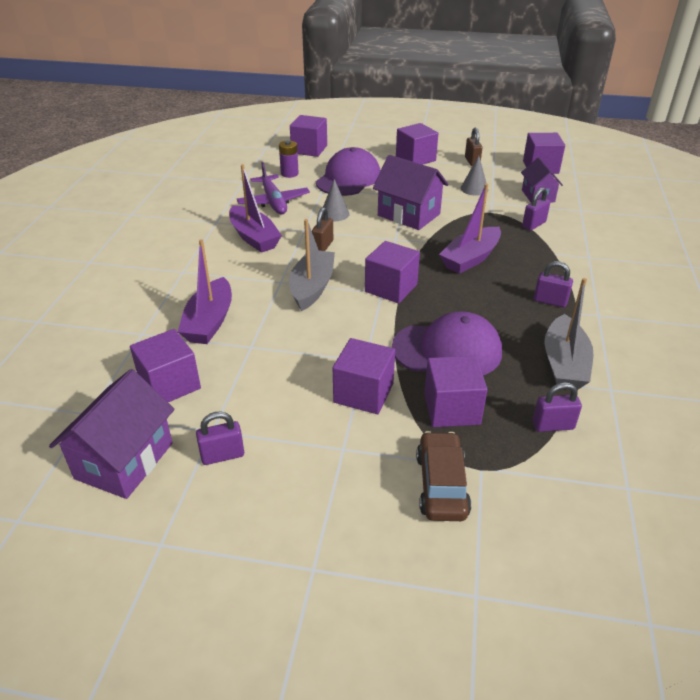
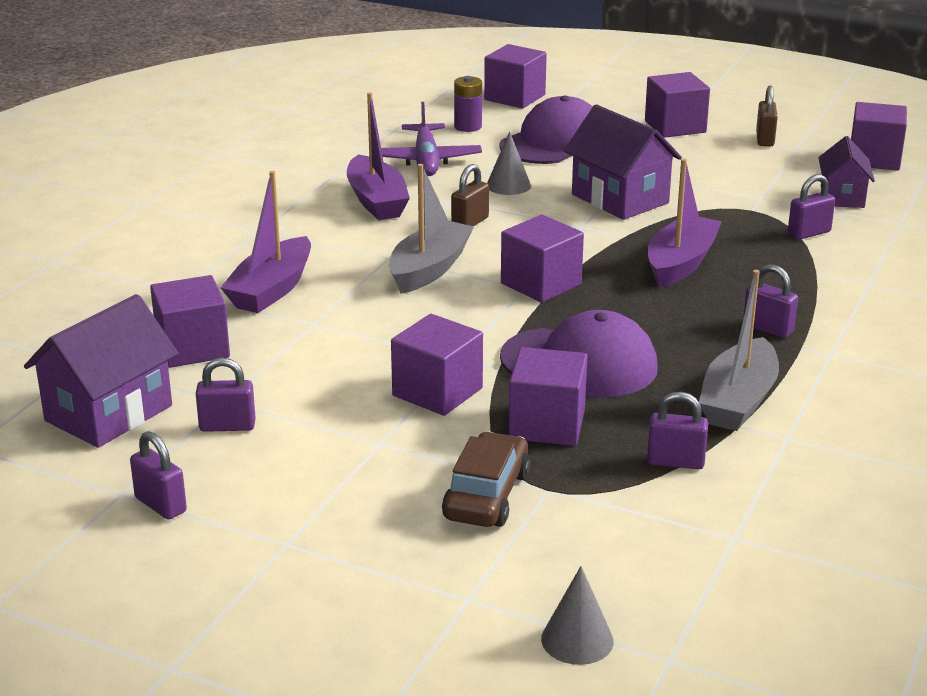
camera: 15 degrees right, 10 degrees down
(197, 549) = (160, 505): none -> purple padlock
(470, 258) = (681, 263): purple boat -> purple boat turned 150 degrees clockwise
(474, 189) = (744, 176): grey cone -> grey cone (577, 640)

